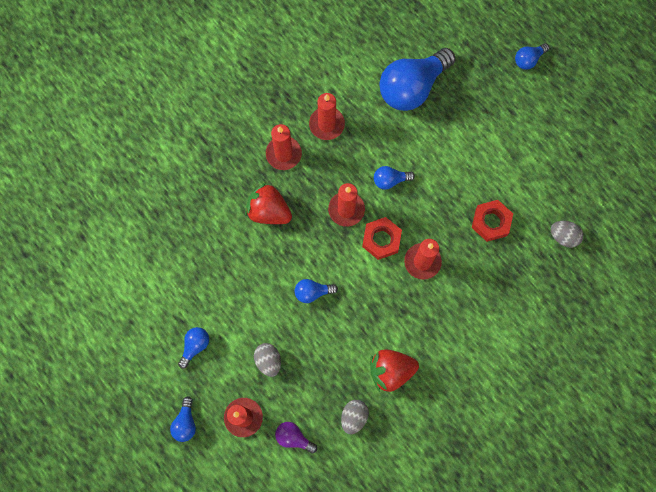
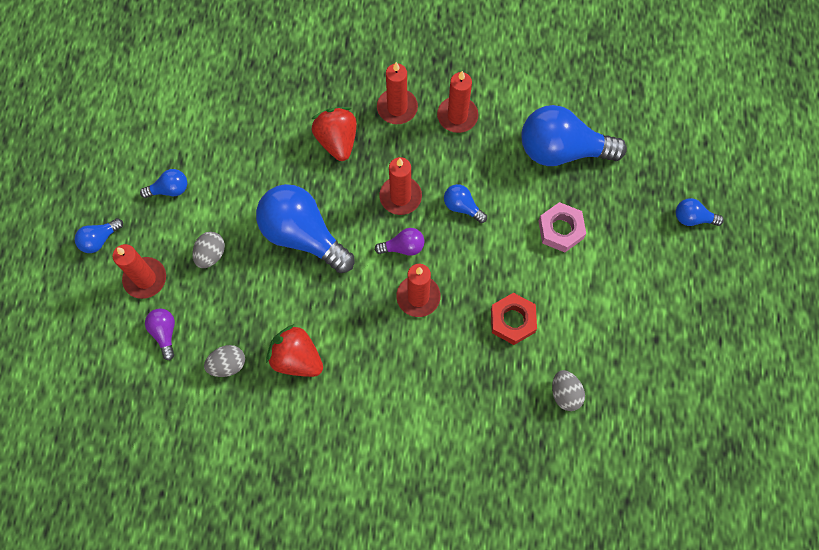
camera: 45 degrees right, 5 degrees down
(312, 292) = (303, 235): blue light bulb -> blue light bulb, size x2.20
(381, 240) = (403, 247): red nut -> purple light bulb
(462, 139) = (560, 230): none -> pink nut

